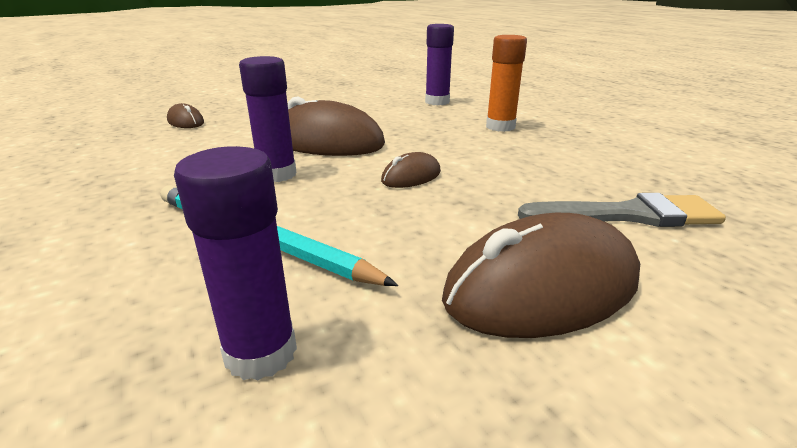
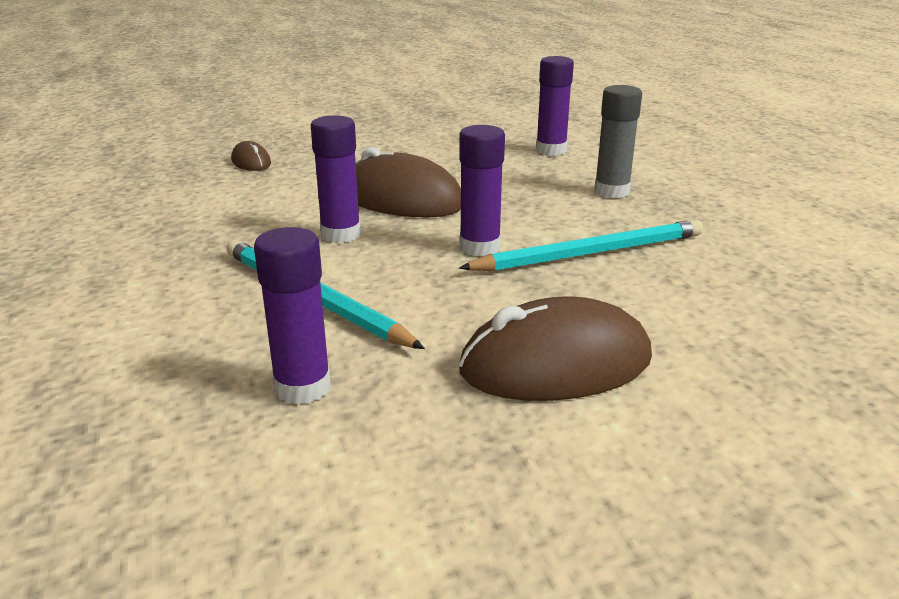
camera: 10 degrees right, 0 degrees up
(411, 177) = (479, 247): brown mouse -> purple glue stick
(500, 127) = (611, 191): orange glue stick -> grey glue stick
(511, 174) = (590, 253): none -> turquoise pencil
(627, 215) = (688, 307): grey brush -> none

